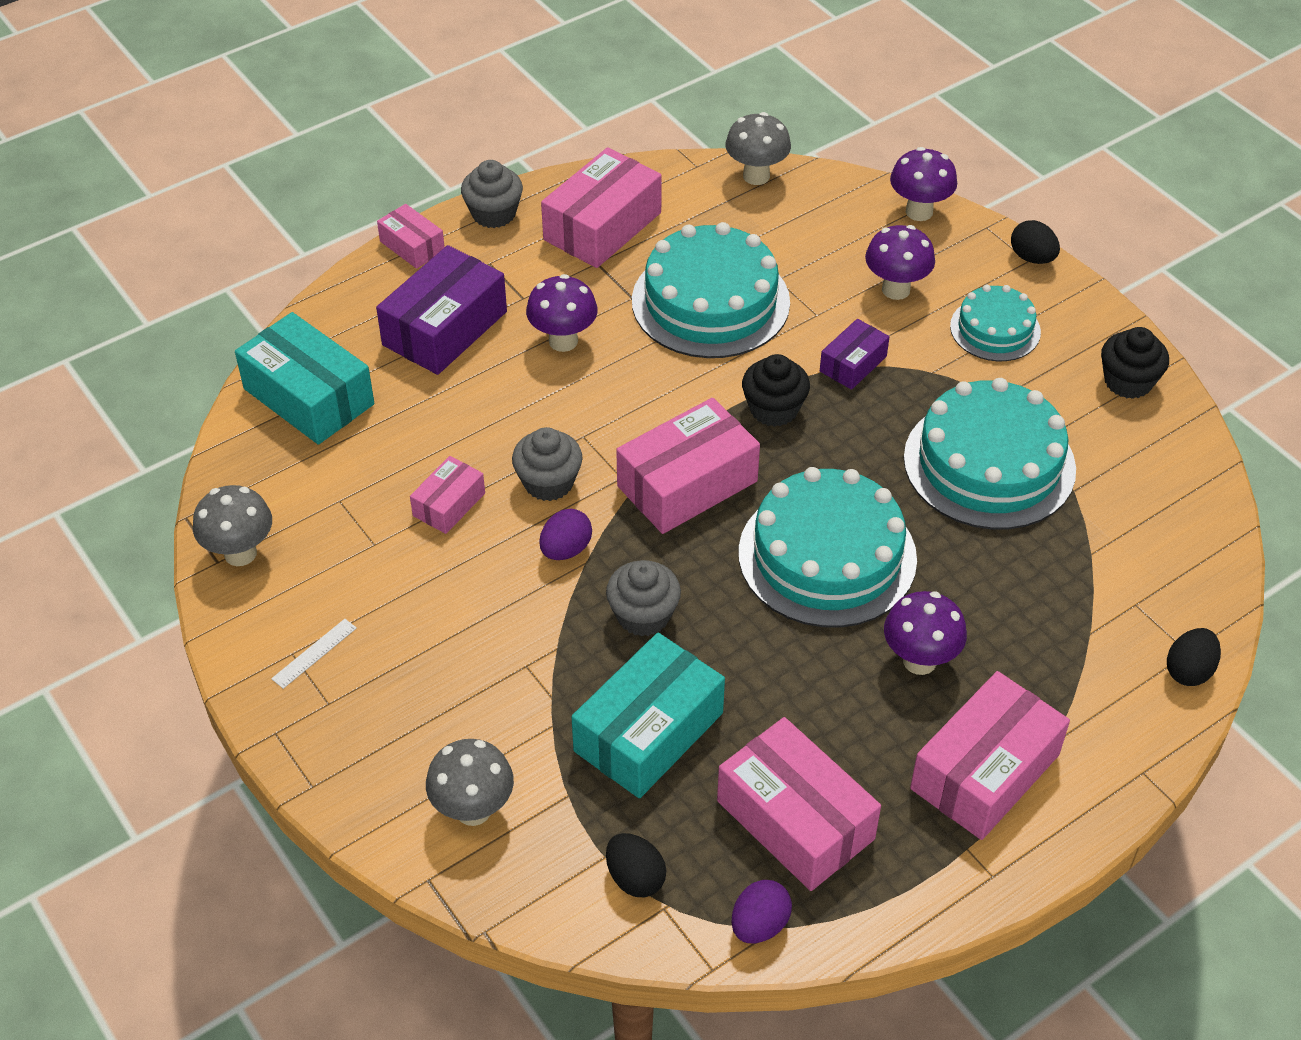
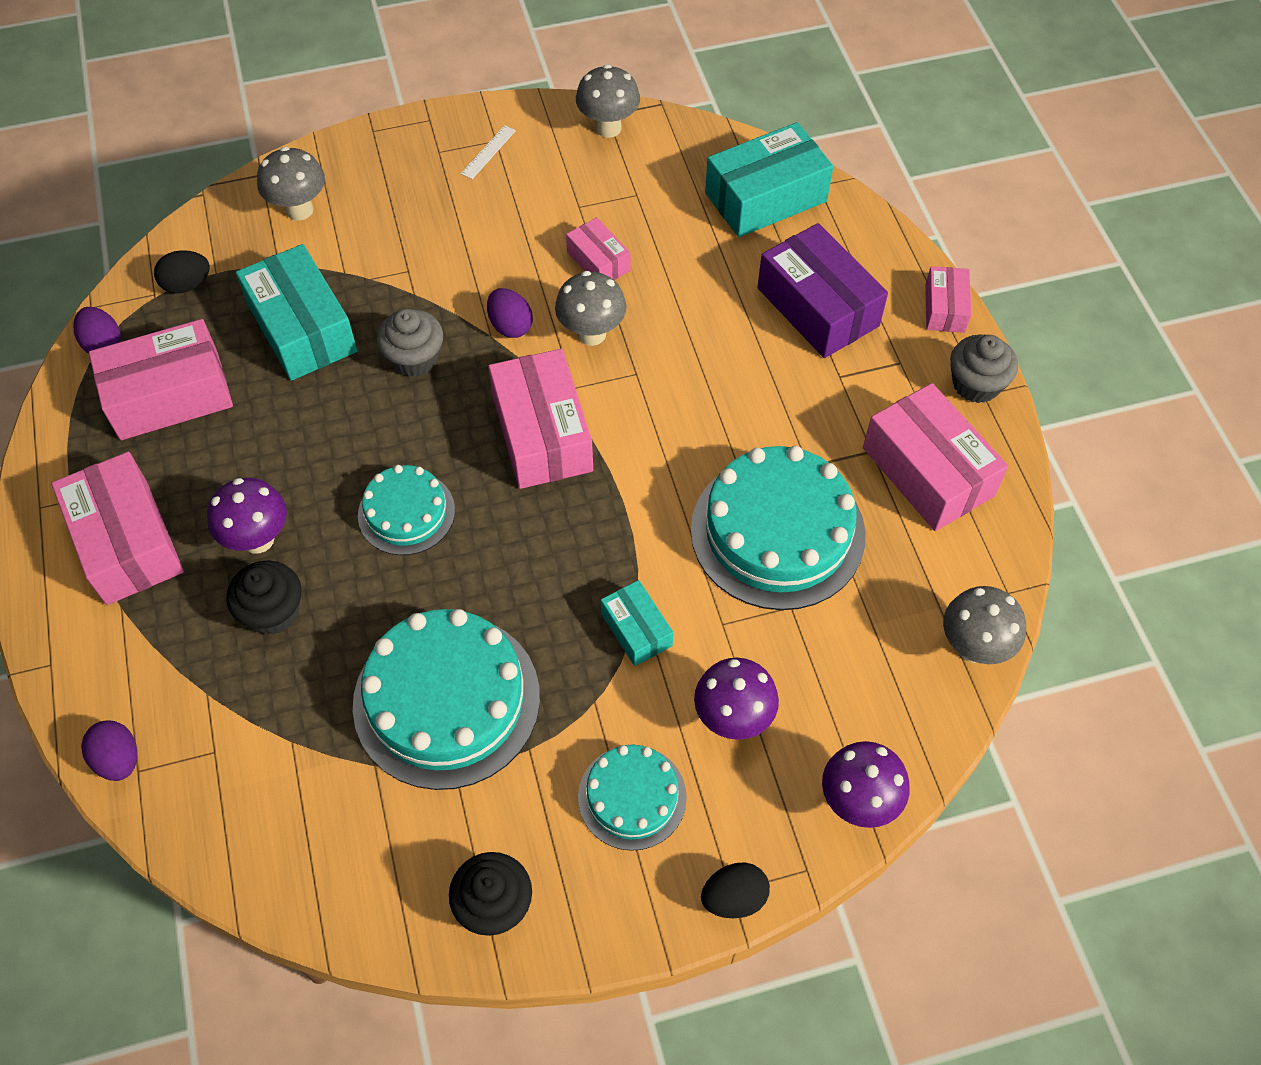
camera: 110 degrees right, 10 degrees up
(314, 653) = (488, 152): white ruler -> white ruler turned 60 degrees clockwise
(412, 246) = (945, 308): pink box -> pink box turned 60 degrees counterclockwise
(548, 482) = (591, 334): grey cupcake -> grey mushroom
(563, 341) = (766, 392): purple mushroom -> none
(774, 409) = (604, 535): black cupcake -> black cupcake (273, 612)
(827, 556) = (406, 513): turquoise cake -> turquoise cake, size x0.56
(853, 364) = (636, 630): purple box -> turquoise box
(1189, 671) = (118, 759): black egg -> purple egg

